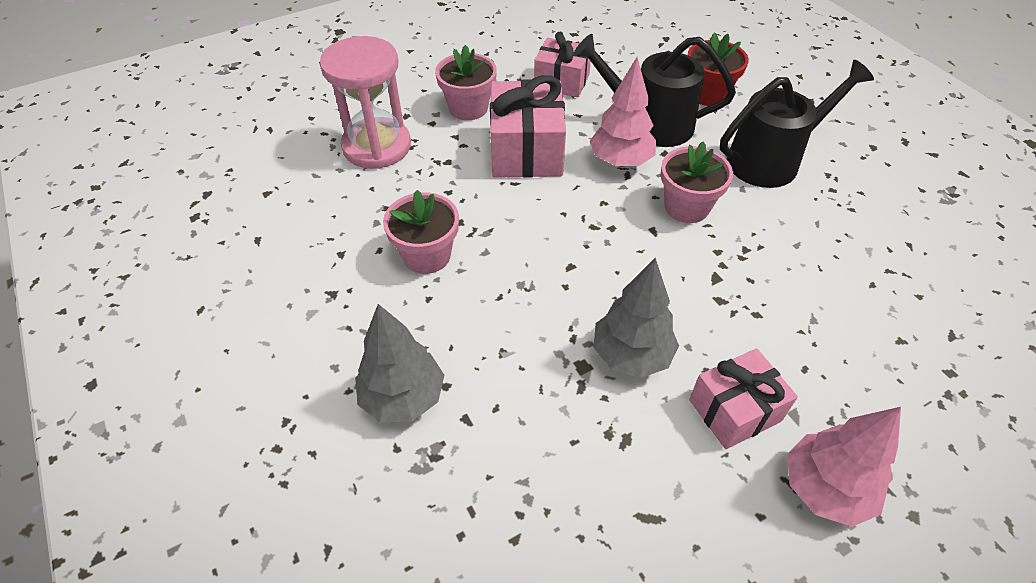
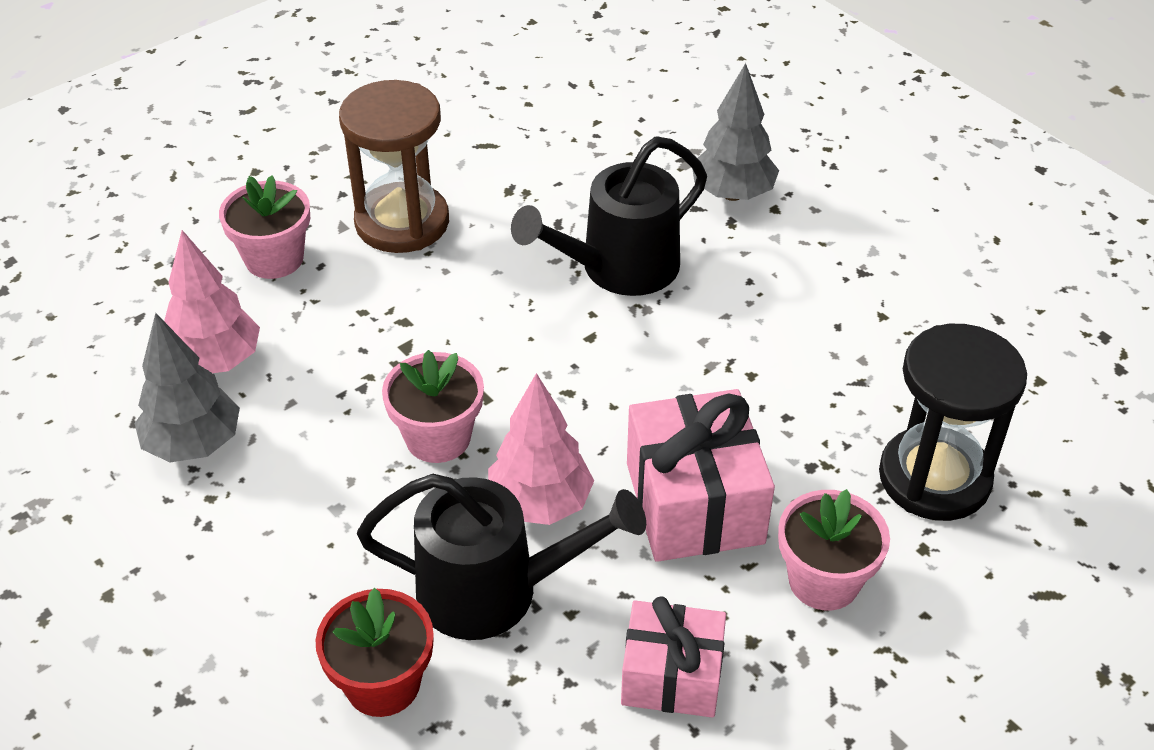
camera: 170 degrees right, 5 degrees down
(377, 146) = (934, 478): pink hourglass -> black hourglass
(427, 255) = (774, 326): pink flower pot -> pink flower pot (274, 259)
(631, 355) = (508, 254): grey tree -> grey tree (194, 444)
(734, 410) = (402, 222): pink gift -> brown hourglass
(771, 160) = (293, 540): black watering can -> black watering can (618, 269)
(825, 489) = (329, 178): pink tree -> pink tree (216, 362)

